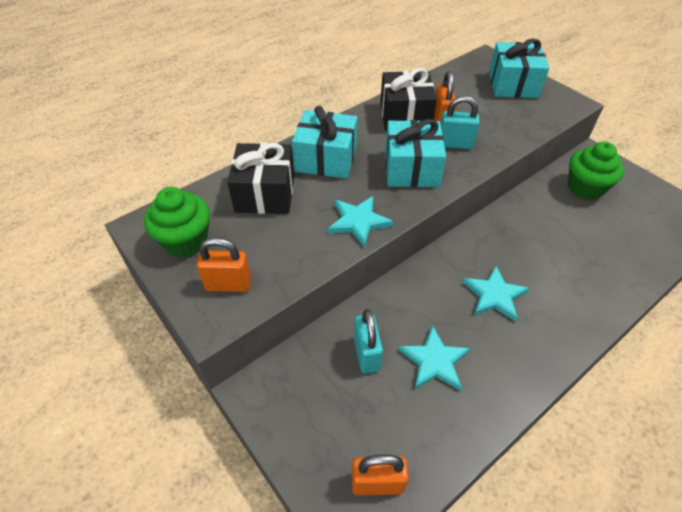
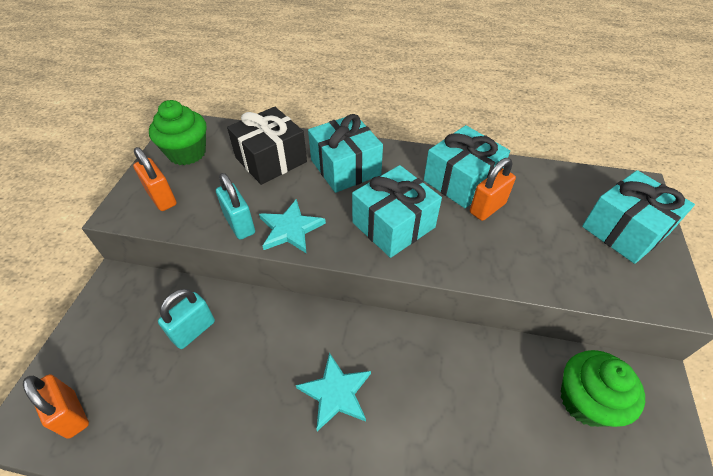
camera: 50 degrees right, 0 degrees up
(405, 116) = (461, 181): black gift -> turquoise gift
(434, 361) = (219, 385): turquoise star -> none
(455, 144) = (465, 236): turquoise padlock -> turquoise padlock (240, 224)

